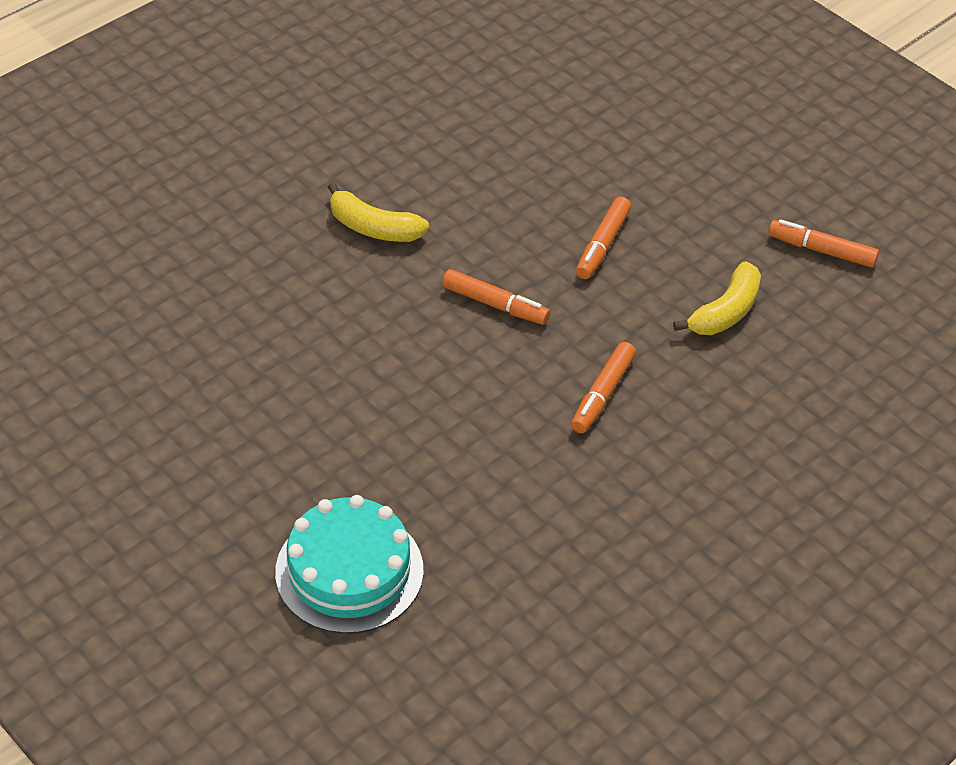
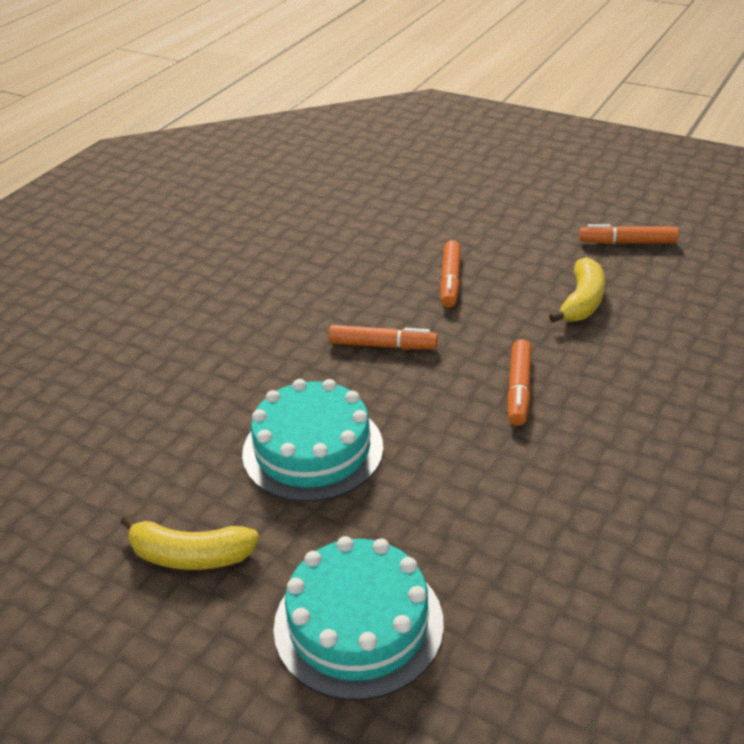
camera: 15 degrees left, 10 degrees down
(374, 227) = (245, 316): yellow banana -> yellow banana (191, 555)
(379, 399) = (313, 450): none -> turquoise cake

